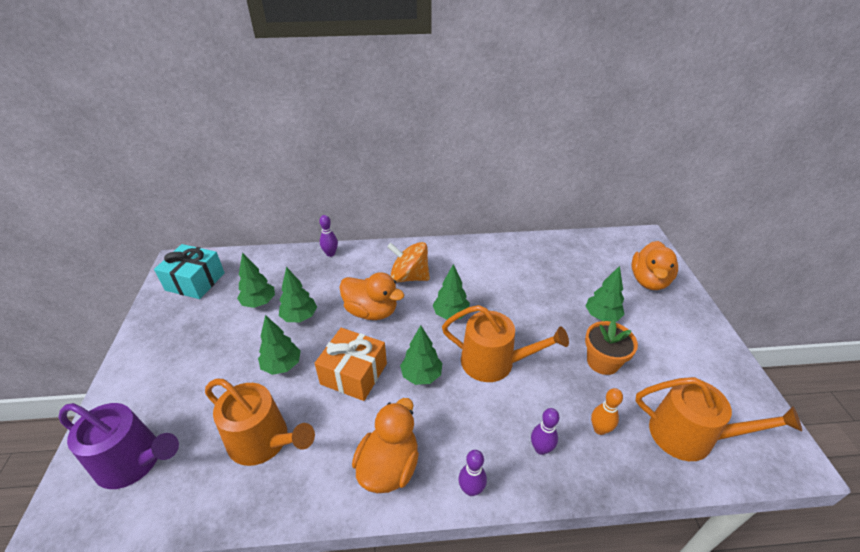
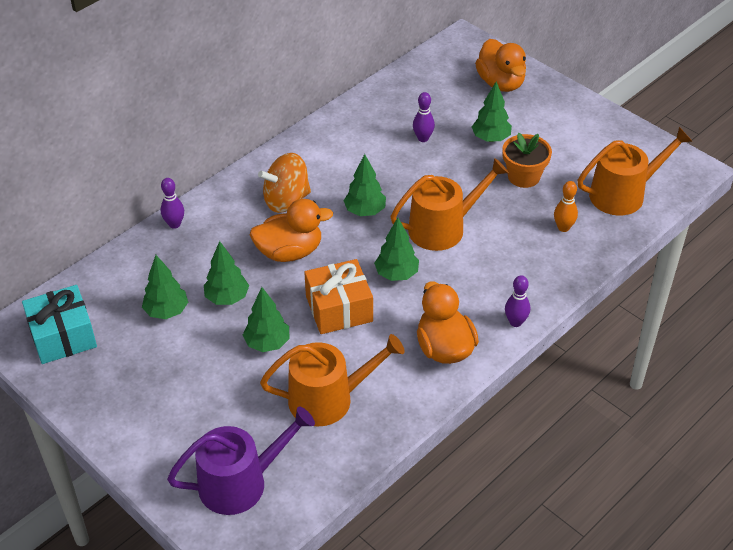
camera: 40 degrees left, 5 degrees up
(541, 448) = (536, 266): purple bowling pin -> purple bowling pin (423, 138)

